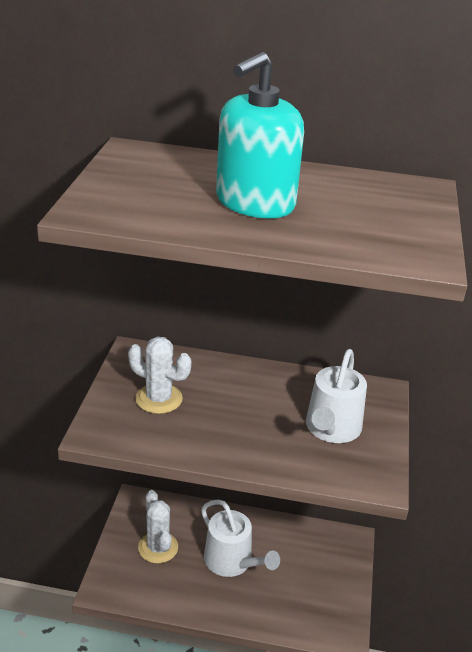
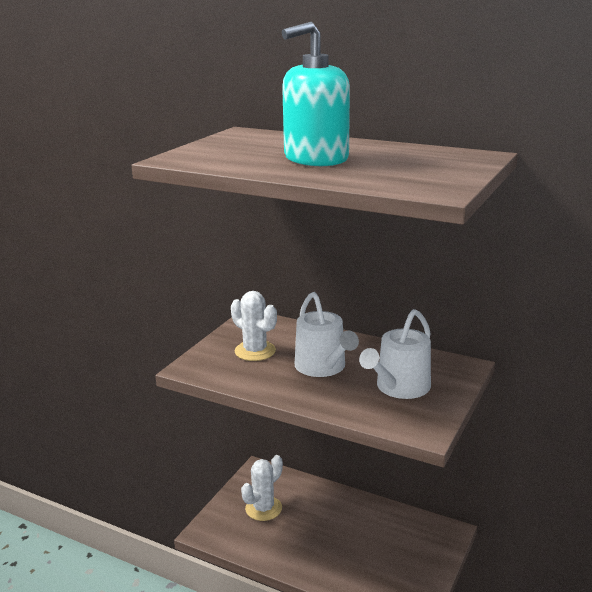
camera: 20 degrees right, 10 degrees down
(158, 547) = (263, 508): white cactus -> white cactus turned 45 degrees clockwise
(232, 561) = (326, 530): white watering can -> white watering can (323, 367)

